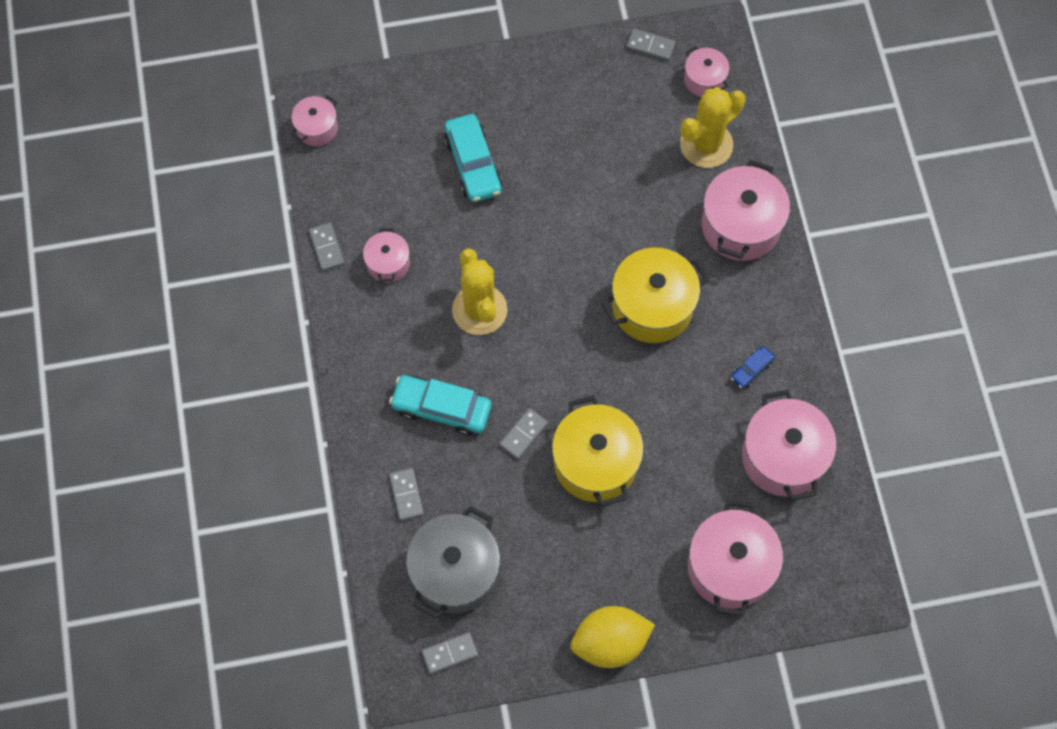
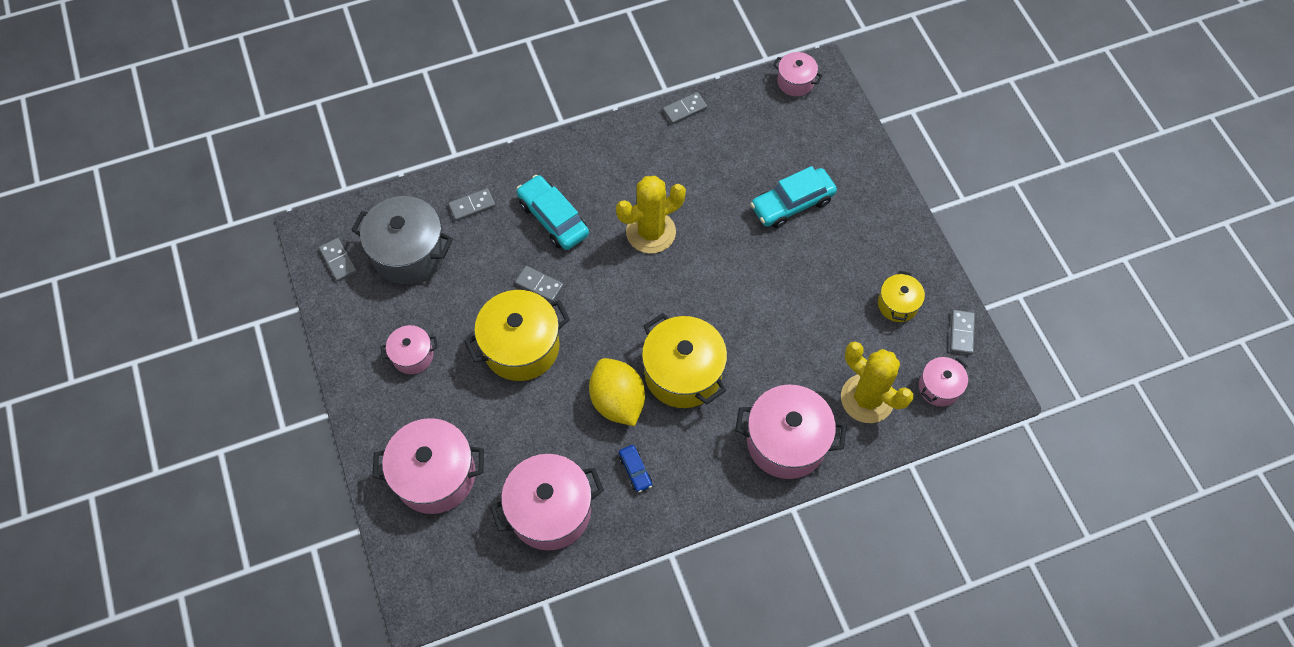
camera: 80 degrees right, 5 degrees down
(388, 263) = (680, 156): pink pot -> pink pot (413, 356)
(441, 408) = (553, 218): turquoise car -> turquoise car turned 45 degrees counterclockwise
(609, 94) = (897, 304): none -> yellow pot
(610, 642) = (356, 383): yellow lemon -> yellow lemon (617, 401)
(751, 370) = (635, 470): blue car -> blue car turned 150 degrees counterclockwise

